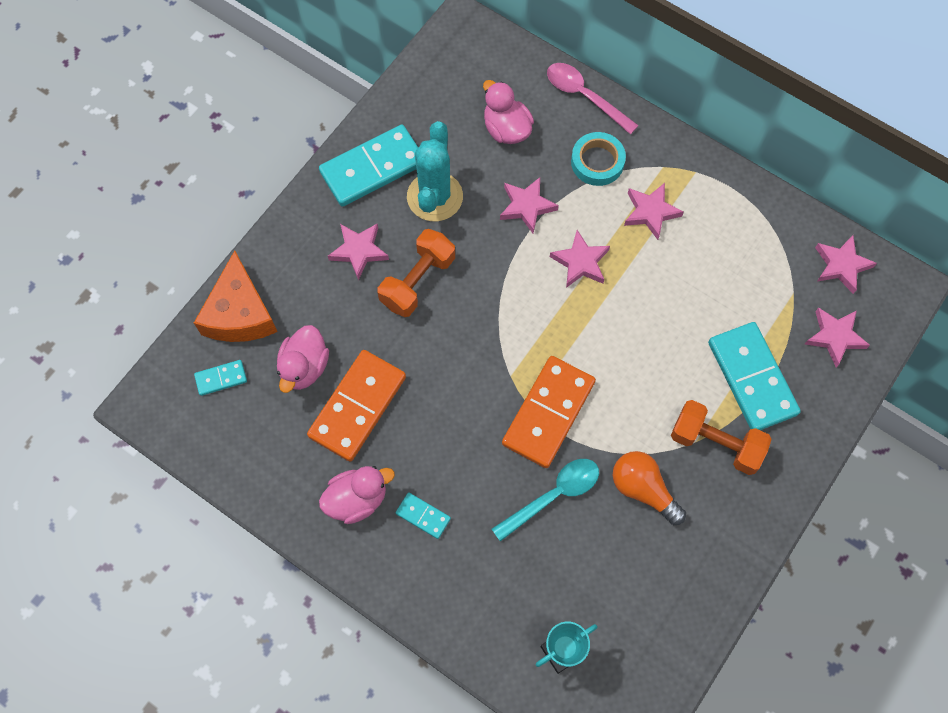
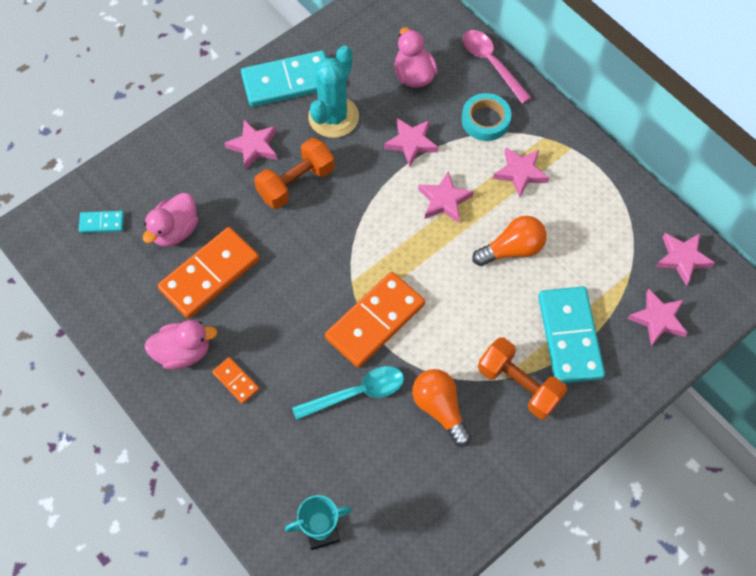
camera: 15 degrees right, 5 degrees down
(240, 313) = (136, 173): orange cheese -> none
(423, 516) = (236, 381): turquoise domino -> orange domino
(666, 299) = (512, 249): none -> orange light bulb

